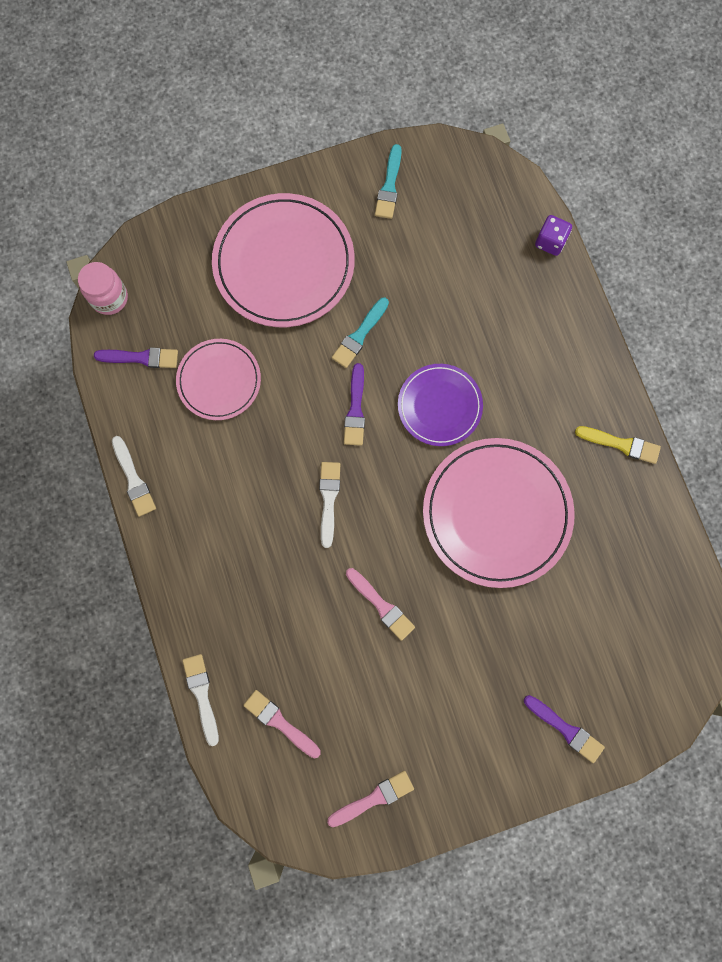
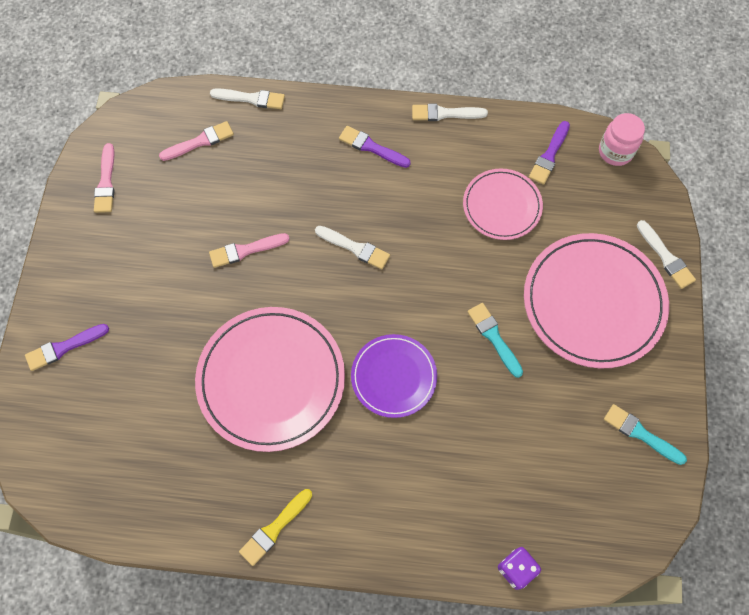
camera: 115 degrees right, 10 degrees down
(208, 217) = (666, 257): none -> white brush
(355, 409) = (424, 303): purple brush -> purple brush (371, 147)

